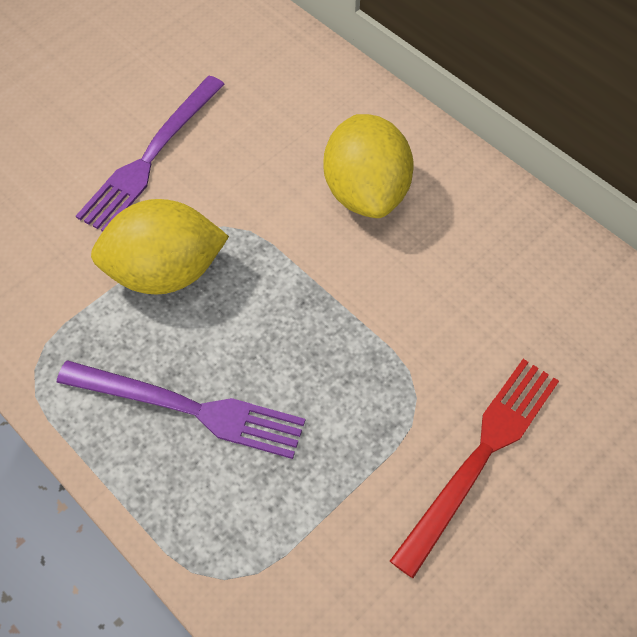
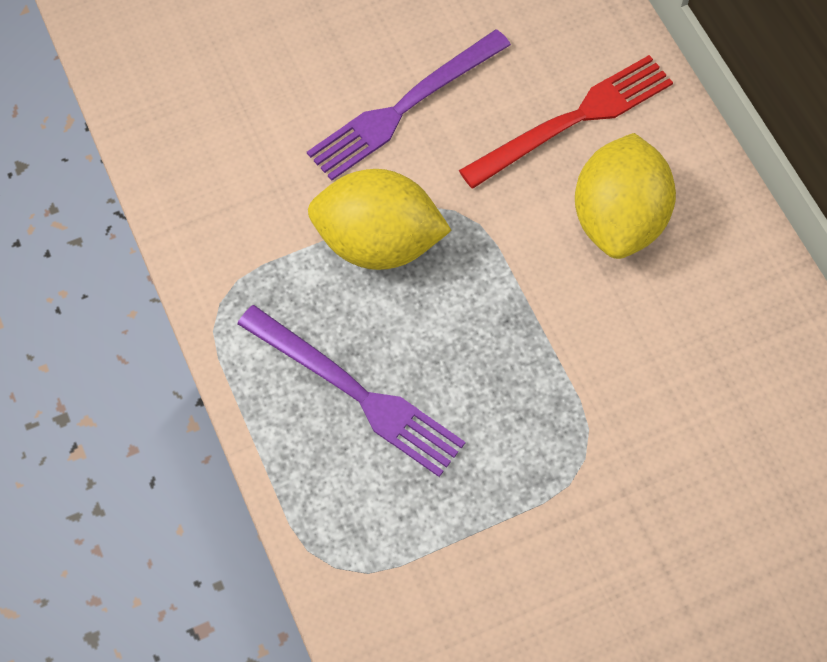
camera: 20 degrees right, 5 degrees up
(480, 456) = (626, 539): red fork -> red fork (573, 120)

